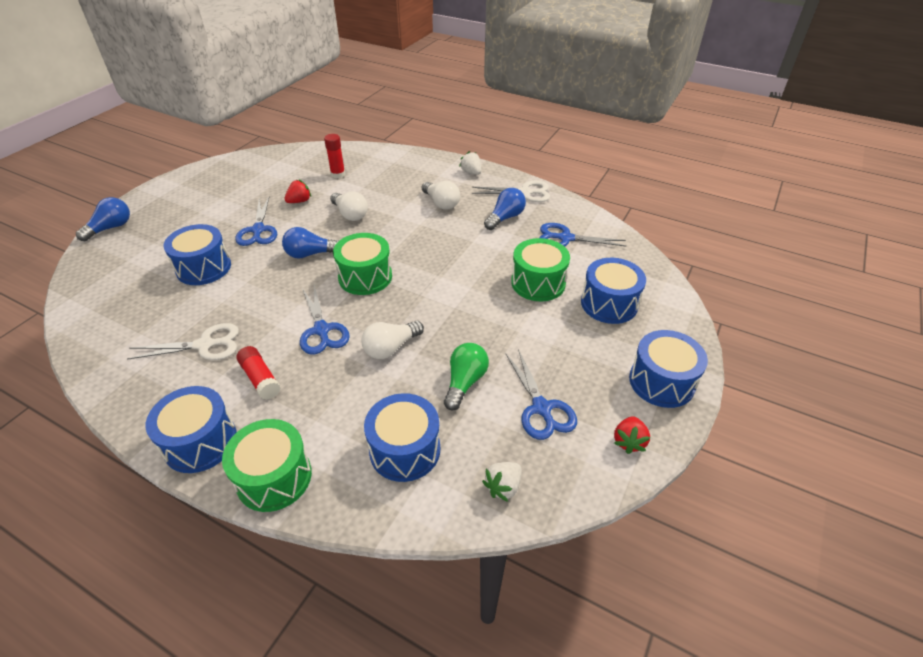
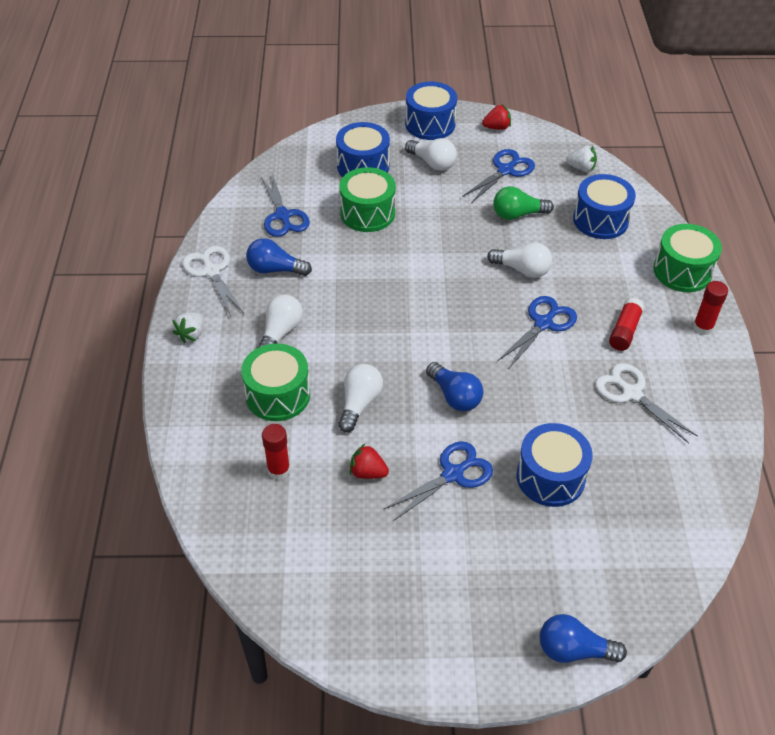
camera: 120 degrees left, 5 degrees up
(200, 442) = (703, 327): blue drum -> red glue stick
(365, 277) = (453, 331): green drum -> green drum (278, 395)
(588, 354) = (432, 163): none -> white light bulb

